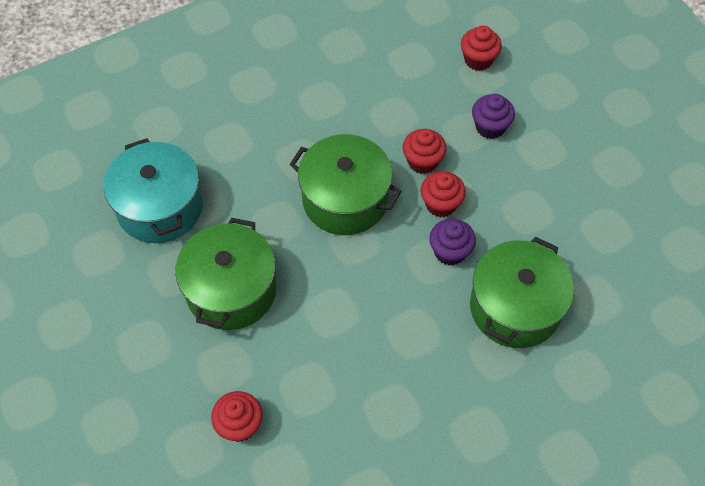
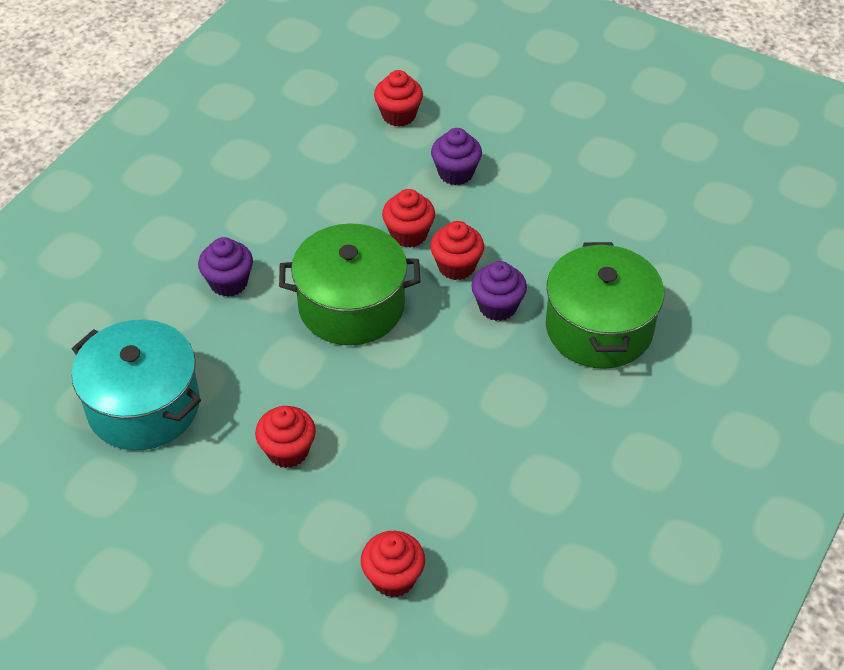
camera: 30 degrees left, 10 degrees down
(231, 290) = (288, 451): green pot -> red cupcake
(273, 140) = (229, 282): none -> purple cupcake

